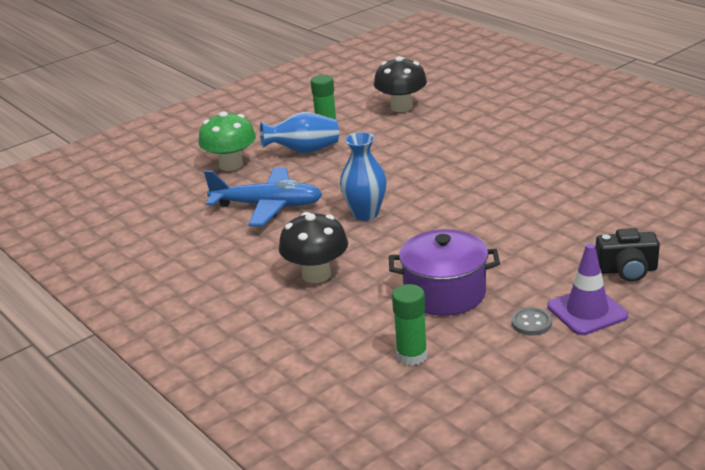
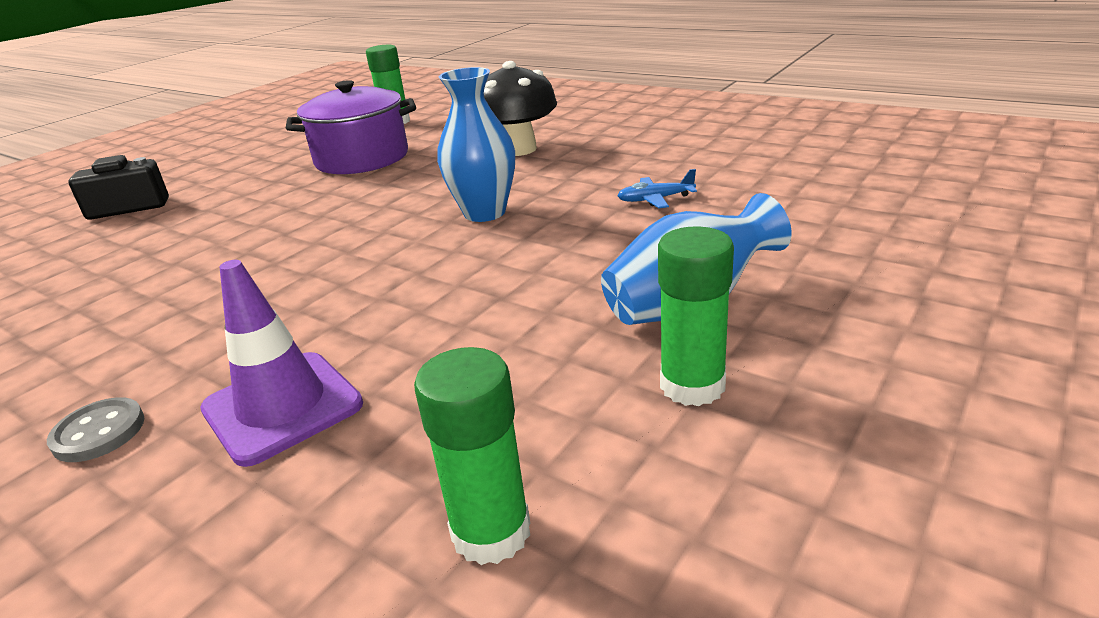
camera: 165 degrees right, 0 degrees up
(231, 165) = (818, 251): green mushroom -> none
(267, 206) = (655, 199): blue plane -> blue plane, size x0.40
(401, 107) = (491, 532): black mushroom -> green glue stick
(531, 323) = (274, 153): grey button -> grey button (99, 432)
(587, 311) = (209, 169): purple traffic cone -> purple traffic cone (282, 407)

